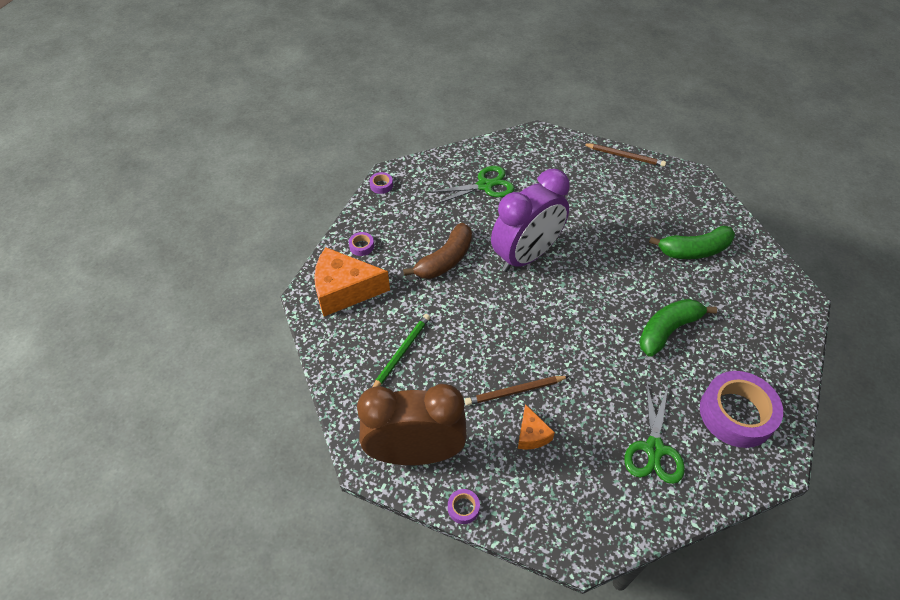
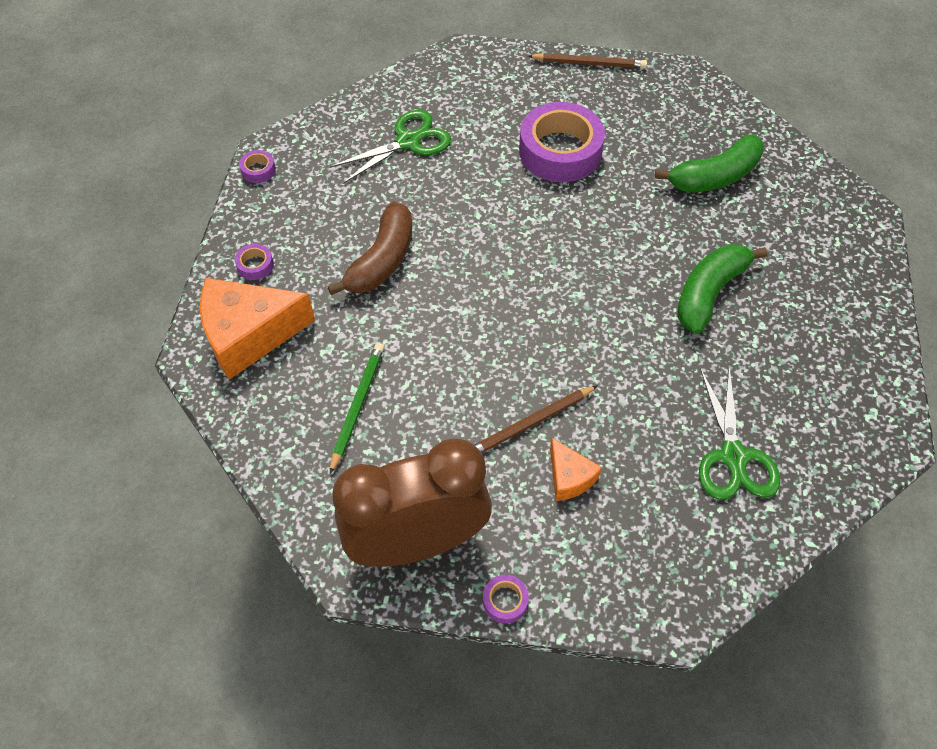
camera: 15 degrees left, 5 degrees up
(526, 256) = (493, 231): purple clock -> none
(736, 414) = (824, 385): purple tape -> purple tape (560, 151)

